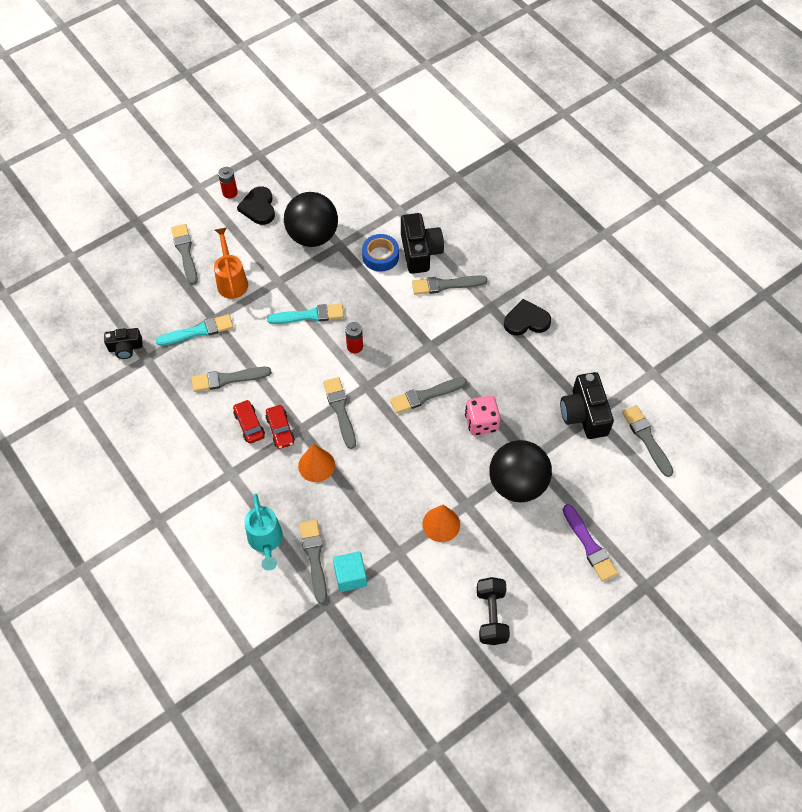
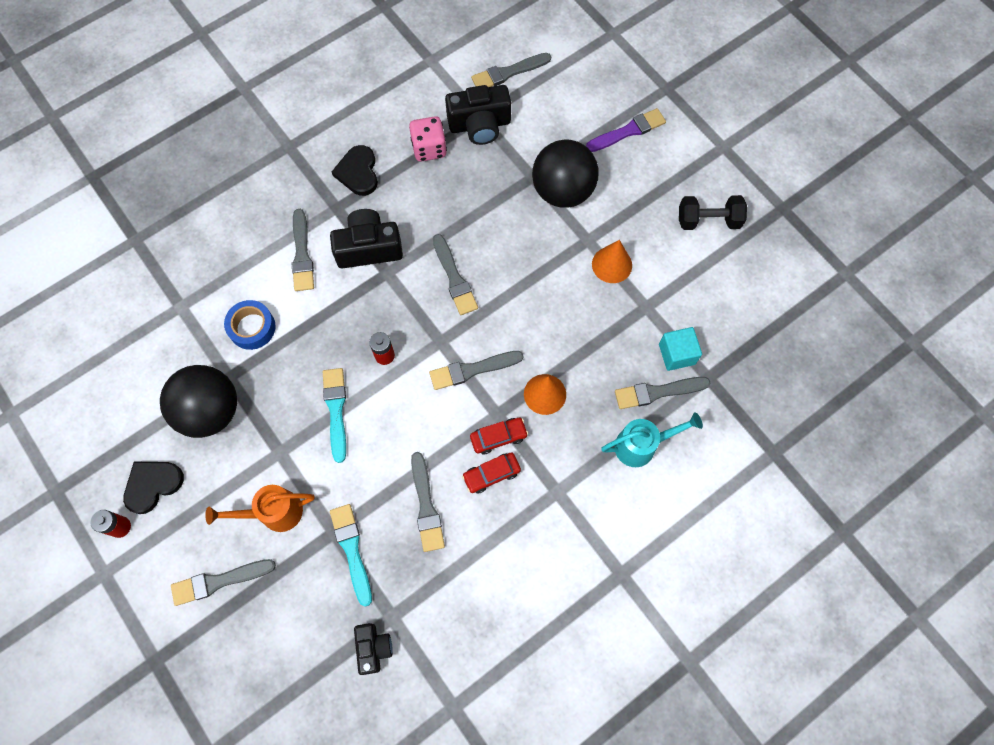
camera: 90 degrees left, 10 degrees up
(258, 207) = (153, 485): black heart -> black heart turned 150 degrees clockwise
(420, 252) = (249, 282): black camera -> black camera (368, 248)
(481, 423) = (489, 222): pink dice -> pink dice (429, 148)

